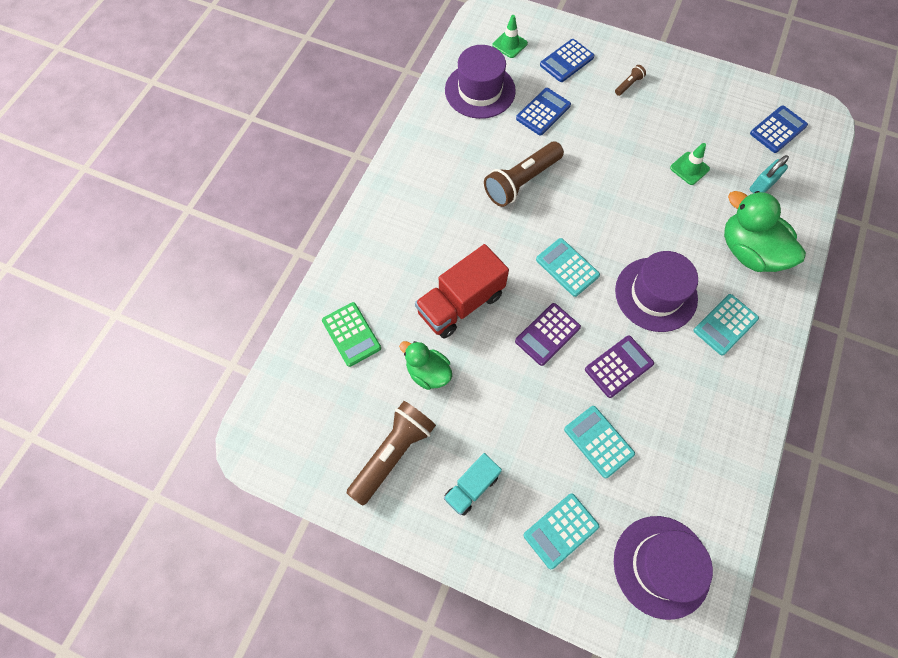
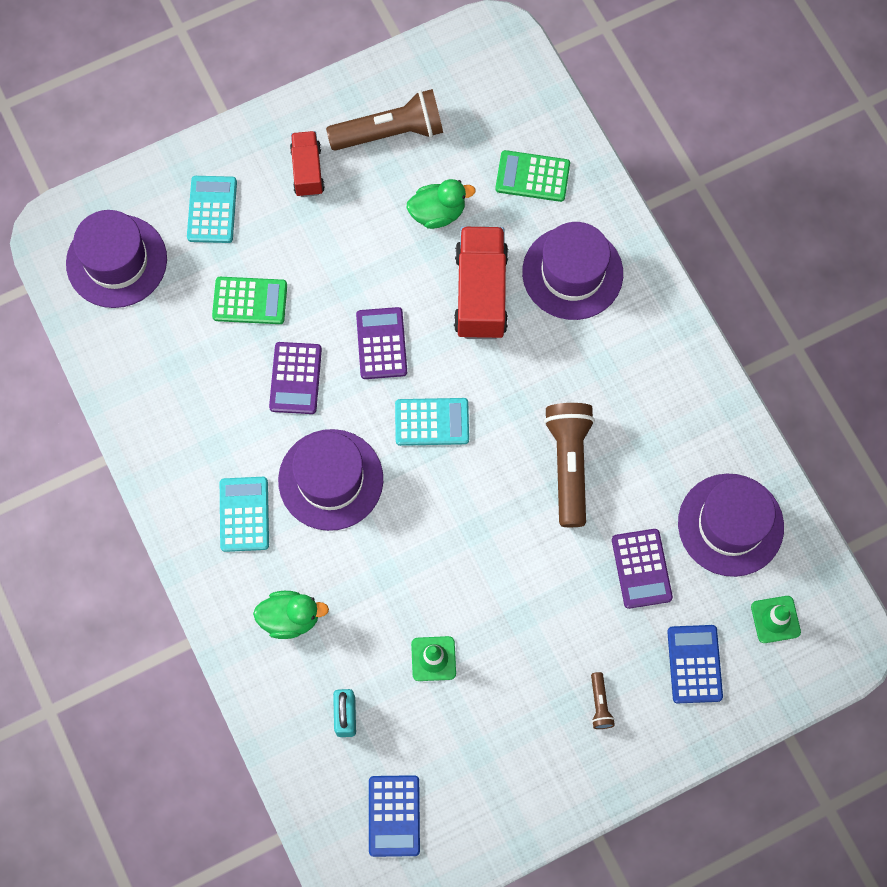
camera: 130 degrees right, 5 degrees up
(393, 453) = (390, 133): brown flashlight -> brown flashlight turned 90 degrees counterclockwise
(400, 263) = (572, 273): none -> purple hat
(471, 487) = (307, 171): turquoise truck -> red truck
(543, 112) = (641, 568): blue calculator -> purple calculator
(598, 441) = (250, 301): turquoise calculator -> green calculator
(748, 251) = (290, 618): green duck -> green duck, size x0.61

